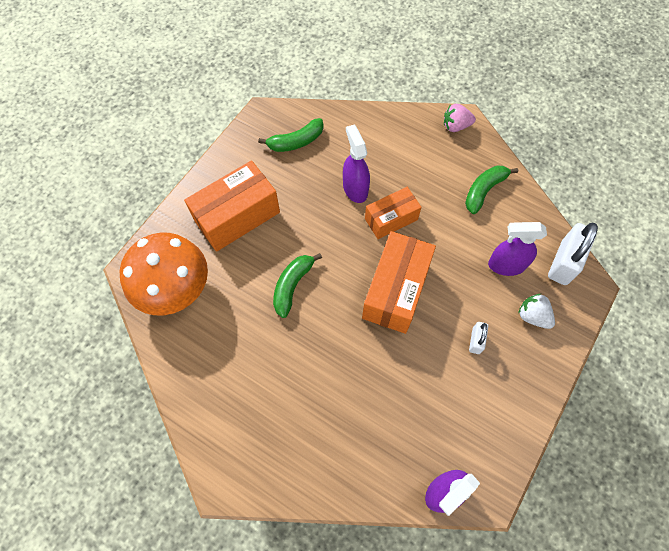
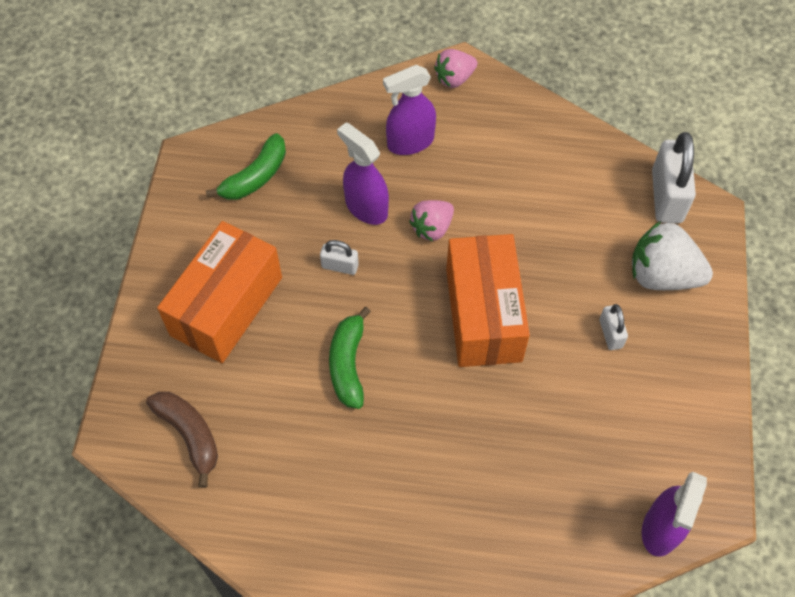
camera: 25 degrees left, 5 degrees down
(174, 288) = (190, 435): orange mushroom -> brown banana
(319, 220) = (340, 266): none -> white padlock
(391, 219) = (432, 228): orange box -> pink strawberry
(484, 190) = (529, 146): green banana -> none
(506, 265) = (601, 227): purple spray bottle -> purple spray bottle (410, 142)
(532, 316) = (662, 275): white strawberry -> white strawberry, size x1.61

